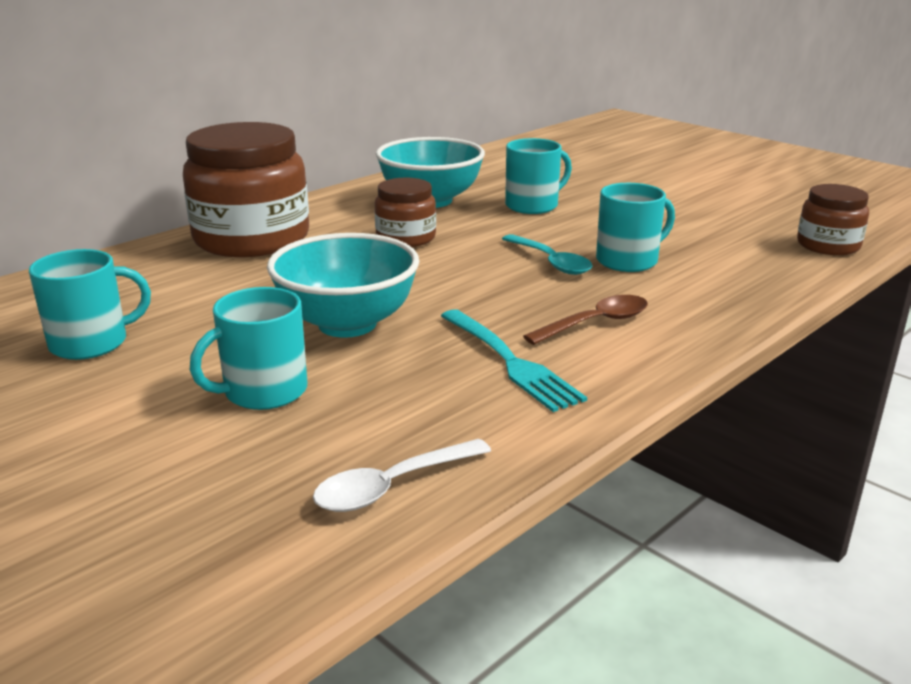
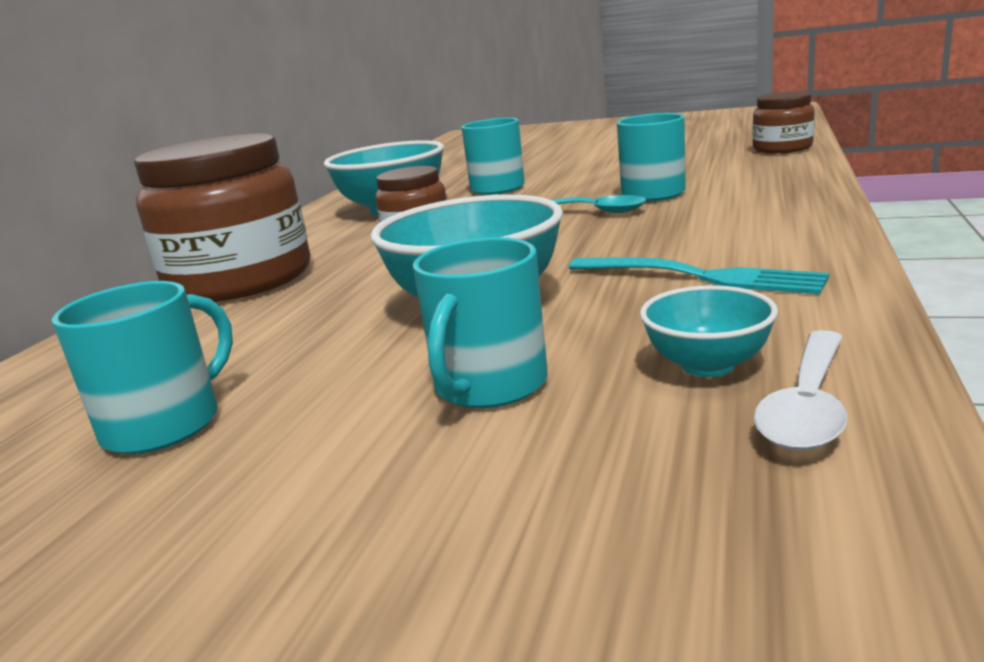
camera: 25 degrees left, 5 degrees down
(391, 433) = (708, 365): none -> turquoise bowl
(595, 323) = (715, 232): brown spoon -> none

